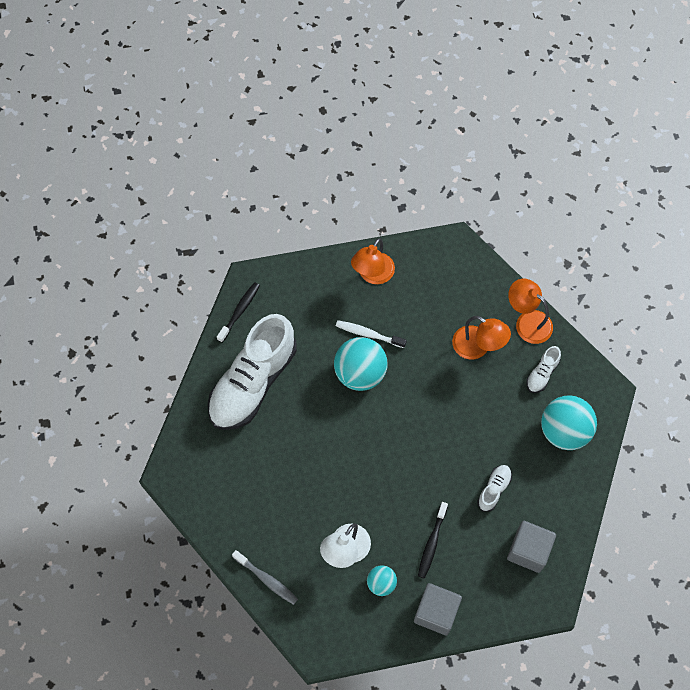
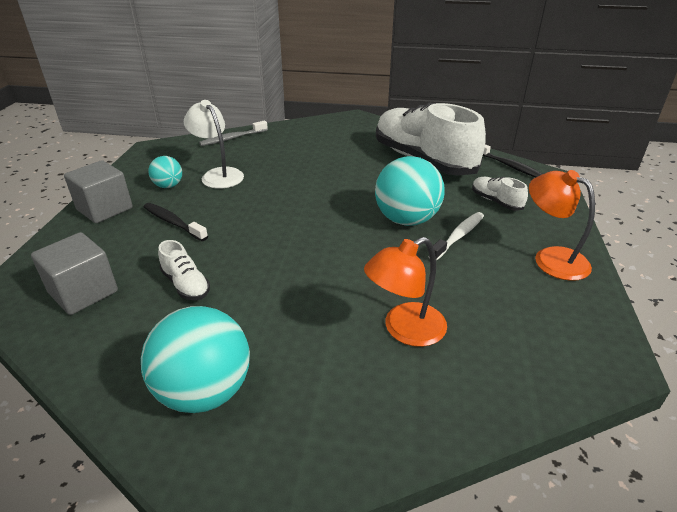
camera: 110 degrees right, 30 degrees down
(527, 322) = (433, 412): orange lamp -> none
(542, 374) = (322, 397): white shoe -> white shoe (496, 201)

